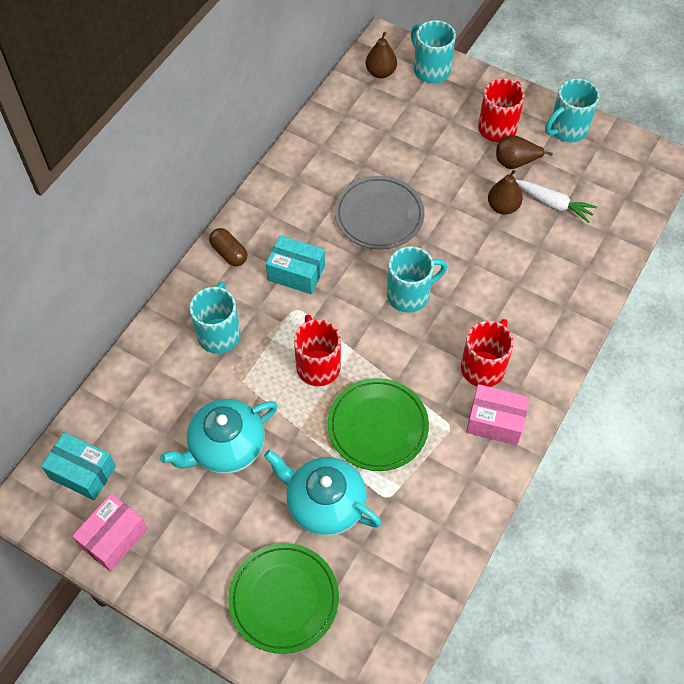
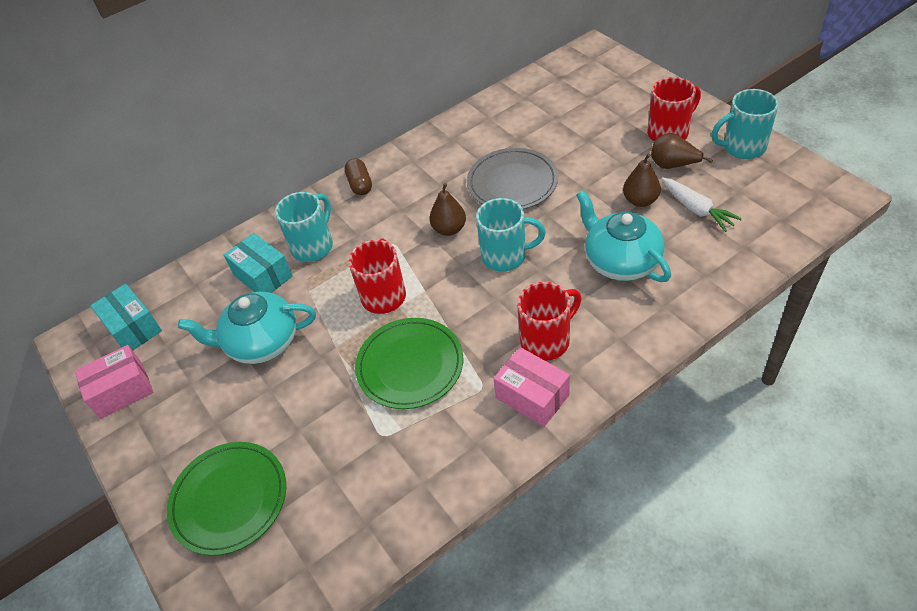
camera: 30 degrees right, 10 degrees down
(296, 273) = (409, 213): turquoise box -> turquoise box (263, 276)
(324, 503) = (319, 421): turquoise teapot -> turquoise teapot (621, 261)
(380, 72) = (575, 71): brown pear -> brown pear (449, 229)
(430, 69) = (625, 75): turquoise mug -> none

